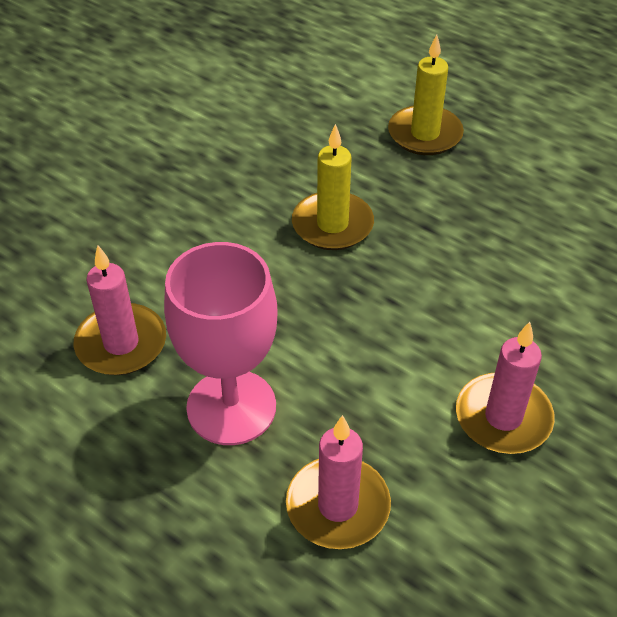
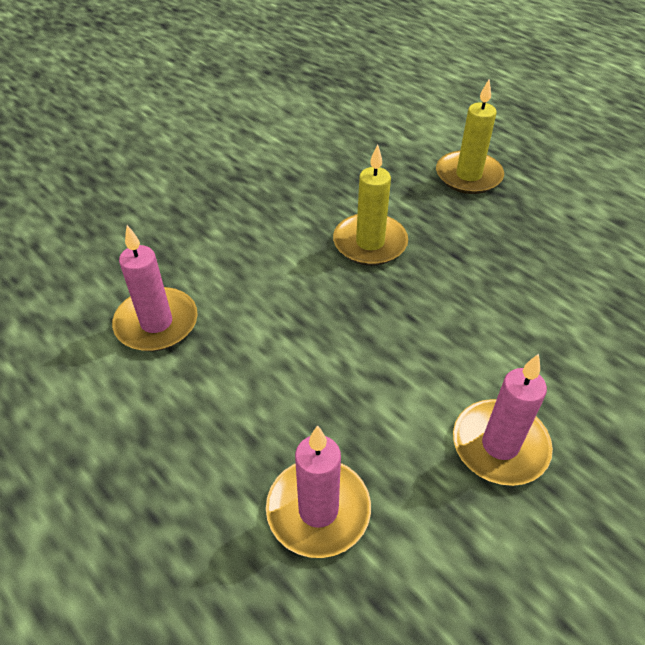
camera: 10 degrees right, 0 degrees up
(231, 407) = (239, 396): pink goblet -> none

